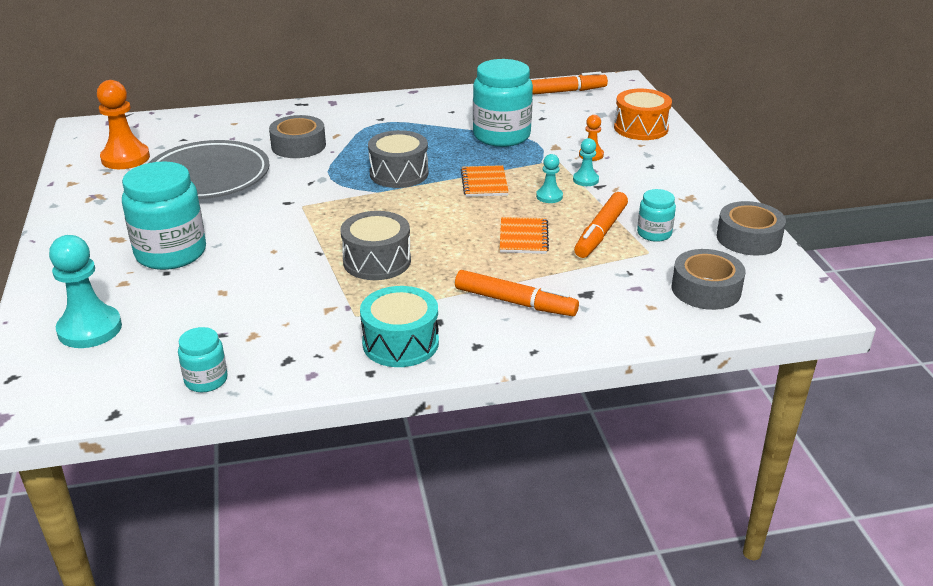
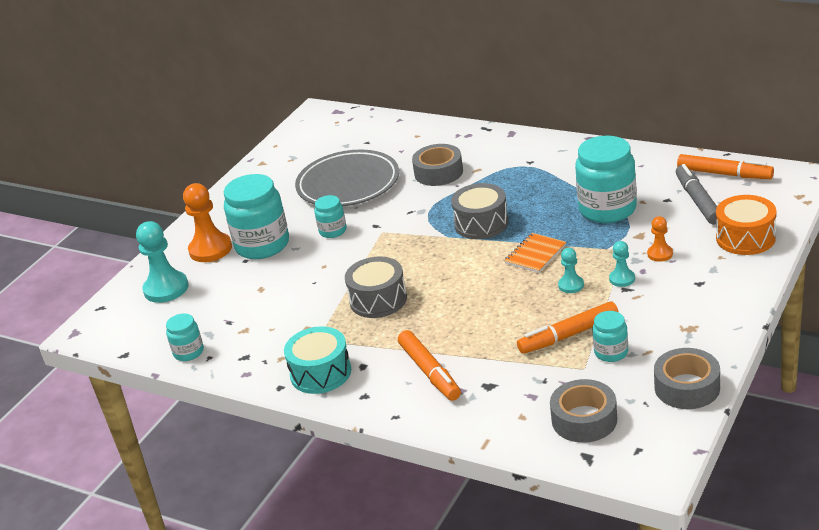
camera: 45 degrees right, 0 degrees up
(125, 158) = (314, 150): orange pawn -> orange pawn (210, 249)
(243, 219) = (333, 231): none -> turquoise jar
(523, 237) = (503, 317): orange notebook -> none
(568, 113) = (698, 200): none -> grey marker

